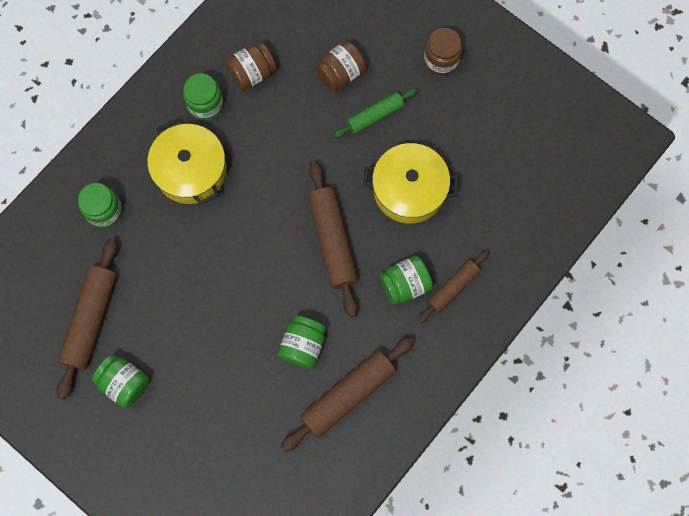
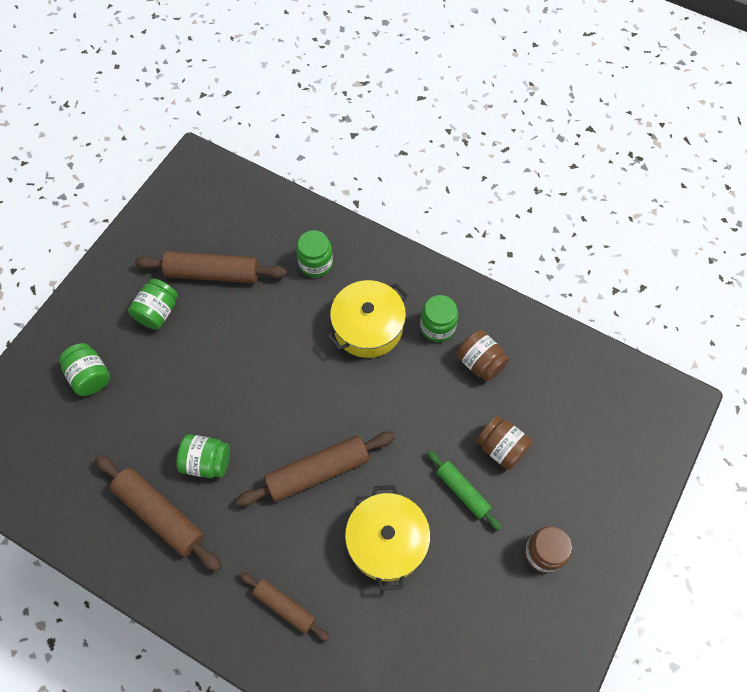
camera: 80 degrees right, 10 degrees down
(405, 284) = (282, 554): green jar -> green jar (90, 376)

